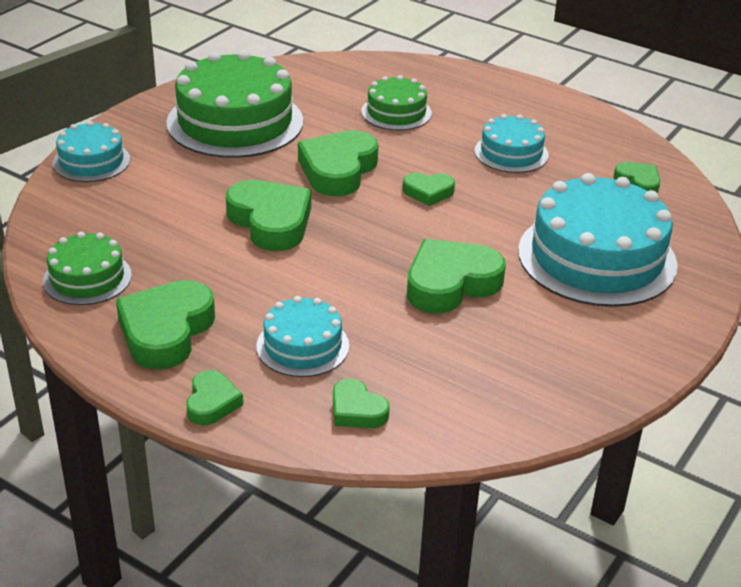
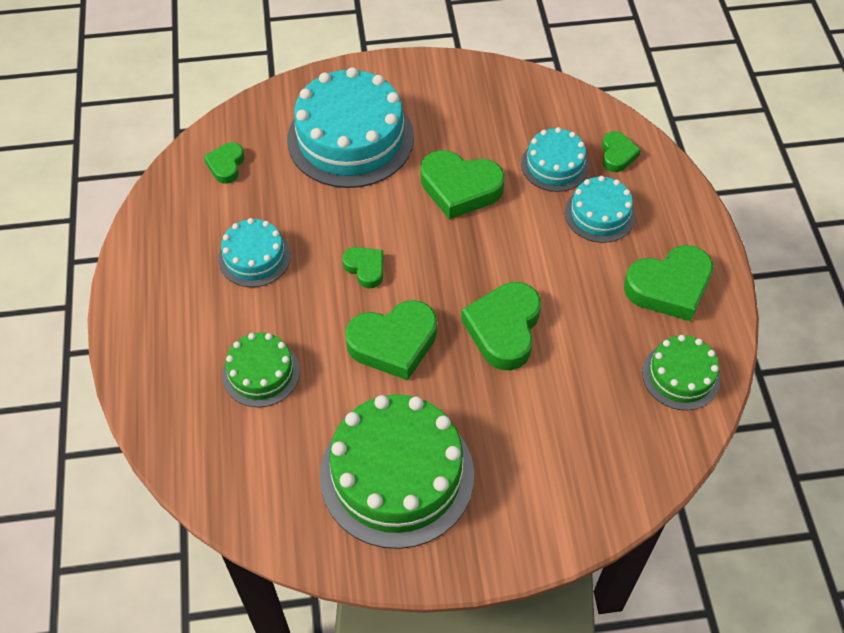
camera: 130 degrees left, 20 degrees up
(91, 161) = (565, 520): turquoise cake -> turquoise cake (555, 165)
(212, 403) = (690, 217): green heart -> none

